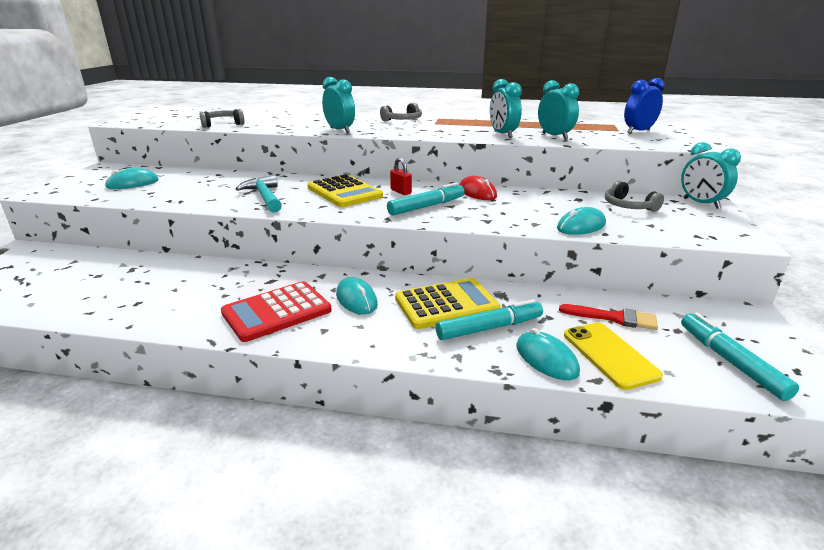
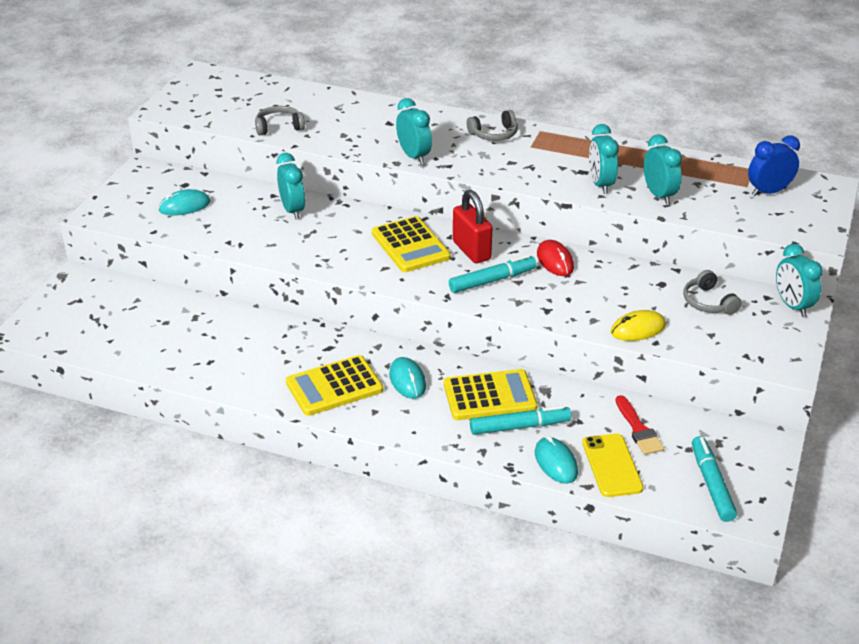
camera: 10 degrees right, 10 degrees up
(235, 180) = (292, 210): none -> turquoise clock
(264, 197) = (325, 246): turquoise hammer -> none
(277, 312) = (334, 386): red calculator -> yellow calculator
(401, 191) = (471, 250): red padlock -> red padlock, size x1.82
(581, 226) = (638, 329): turquoise mouse -> yellow mouse
(613, 318) = (638, 429): red brush -> red brush turned 45 degrees clockwise

